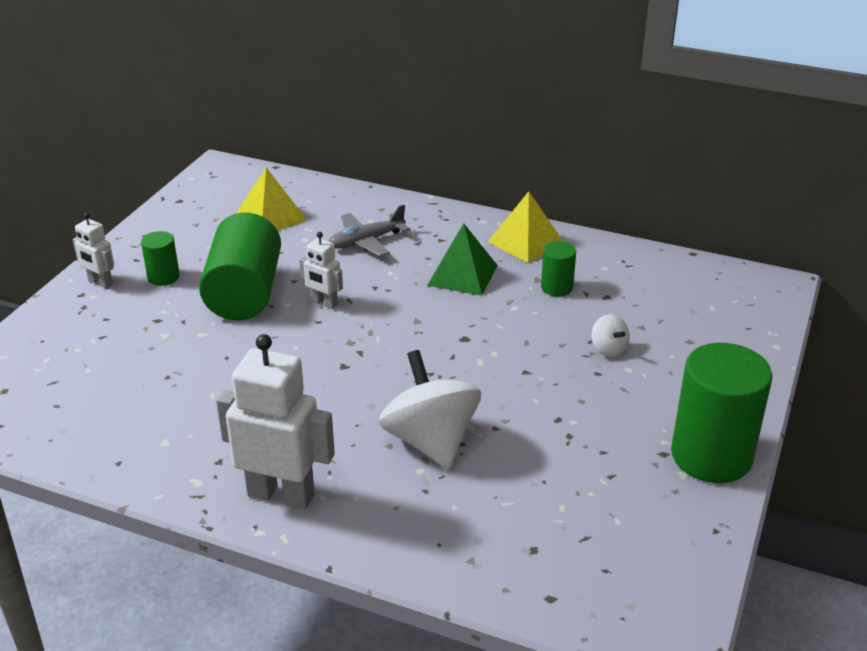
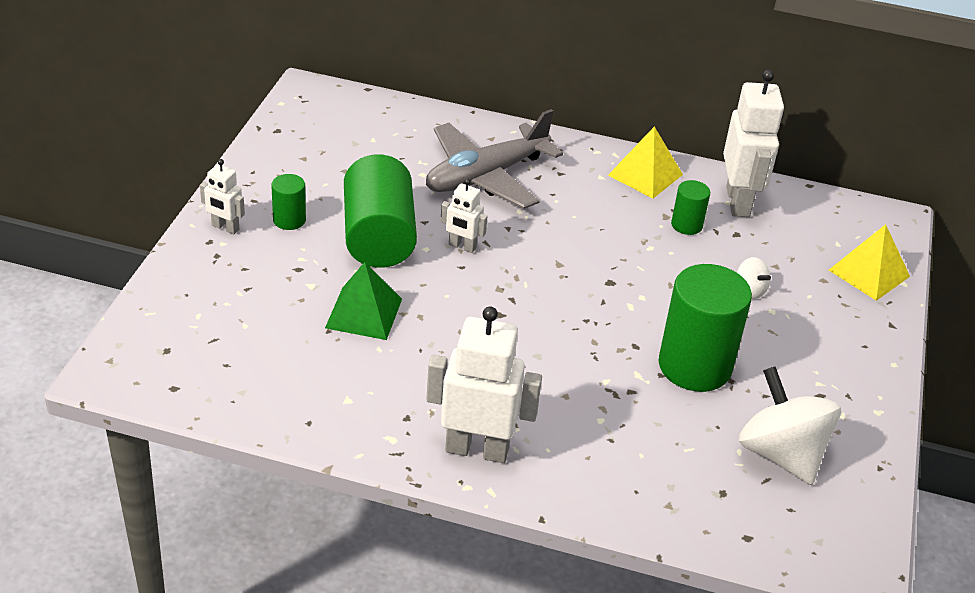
camera: 10 degrees left, 5 degrees up
(271, 217) = (380, 149): yellow pyramid -> yellow pyramid (869, 273)
(366, 241) = (486, 176): grey plane -> grey plane, size x1.74
(430, 441) = (603, 390): white spinning top -> white spinning top (781, 454)
(462, 275) = (591, 213): green pyramid -> green pyramid (363, 313)
(615, 267) = (738, 202): none -> white robot
(711, 456) = (863, 396): green cylinder -> green cylinder (694, 366)

